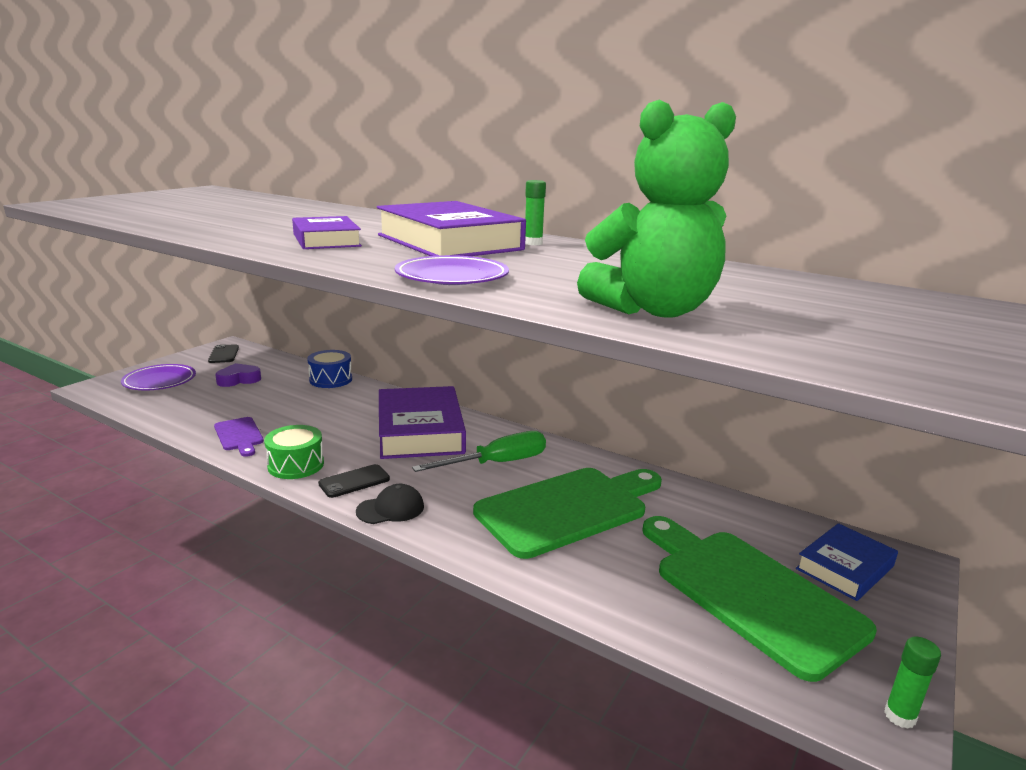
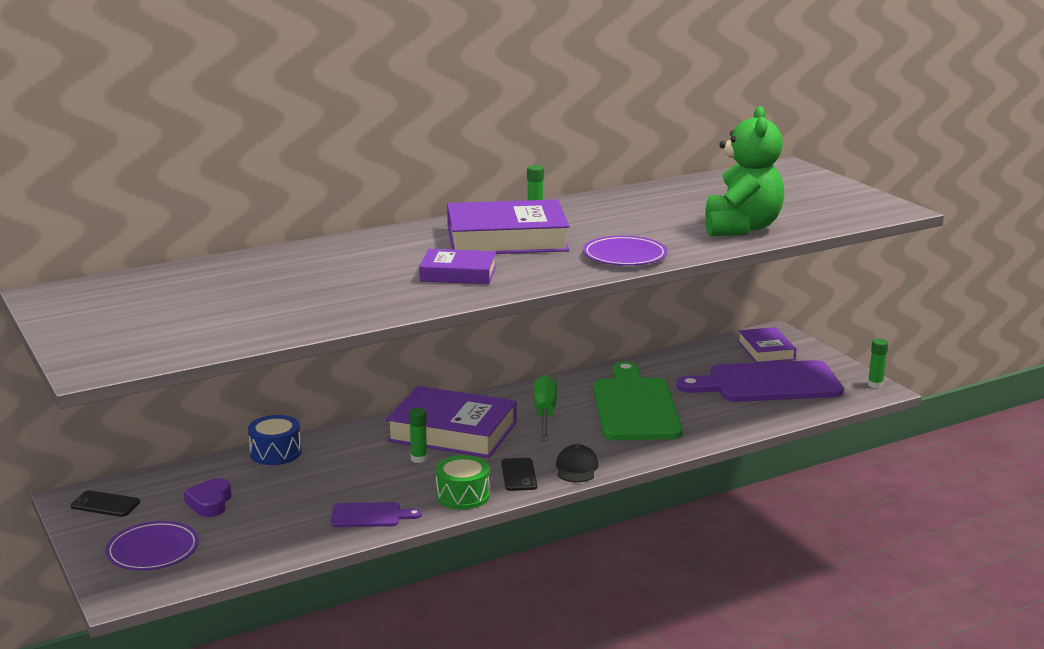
camera: 60 degrees left, 0 degrees up
(356, 430) = (419, 459): none -> green glue stick
(749, 593) = (768, 383): green cutting board -> purple cutting board
(844, 567) = (766, 350): blue book -> purple book

